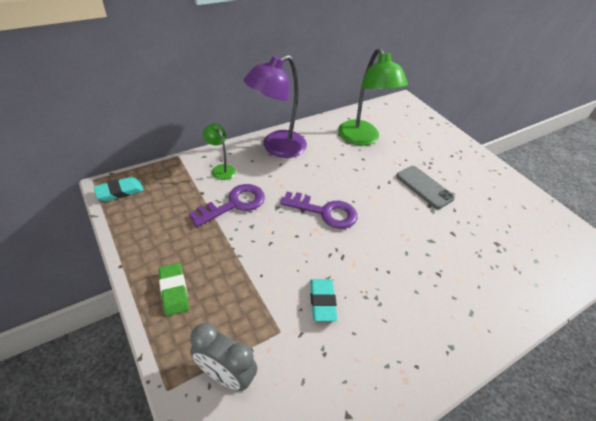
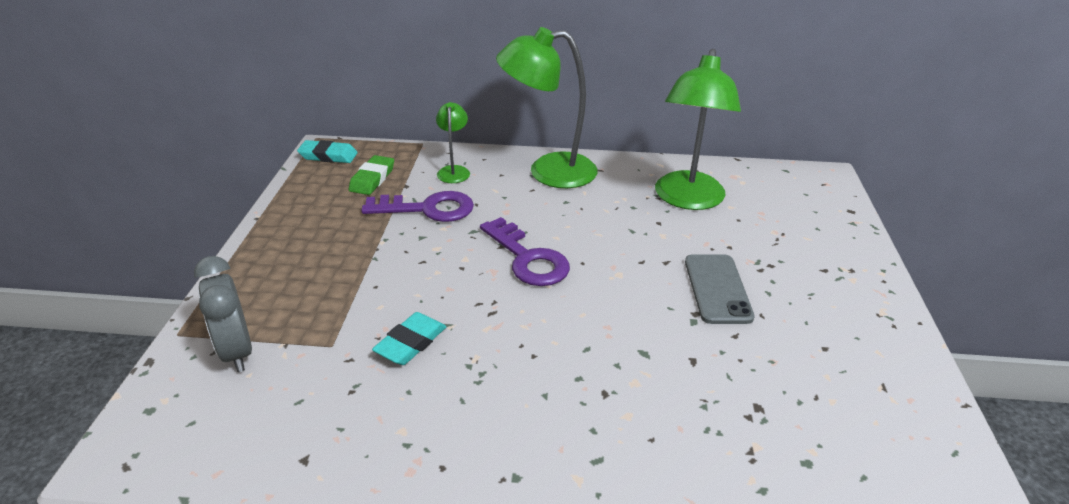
camera: 40 degrees right, 10 degrees down
(174, 291) = (276, 259): green eraser -> green eraser (372, 179)
(276, 148) = (548, 171): purple lamp -> green lamp

